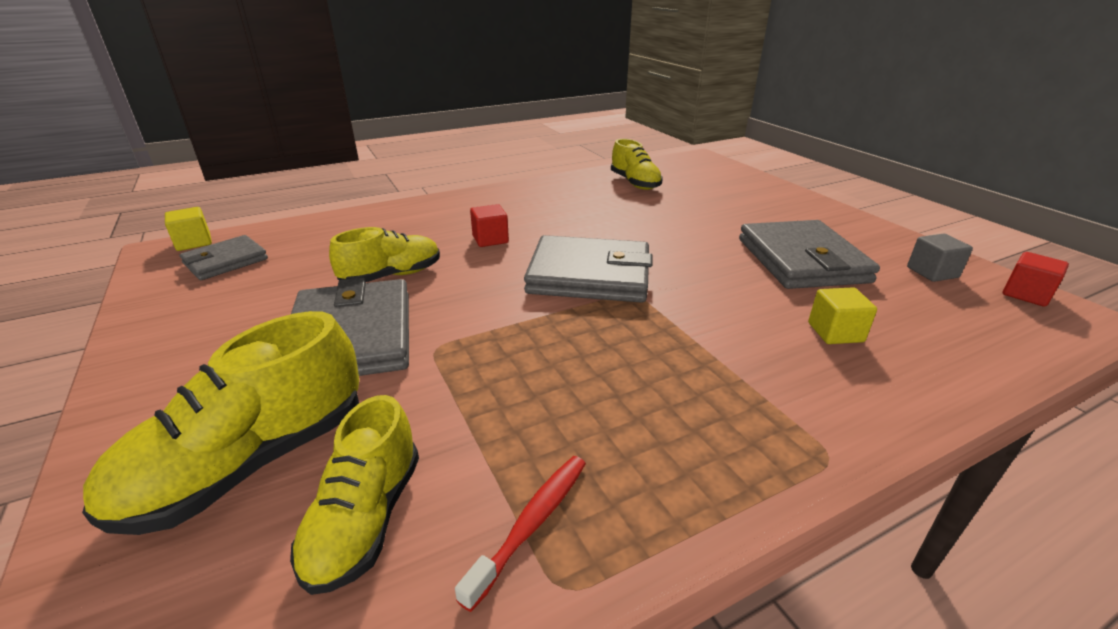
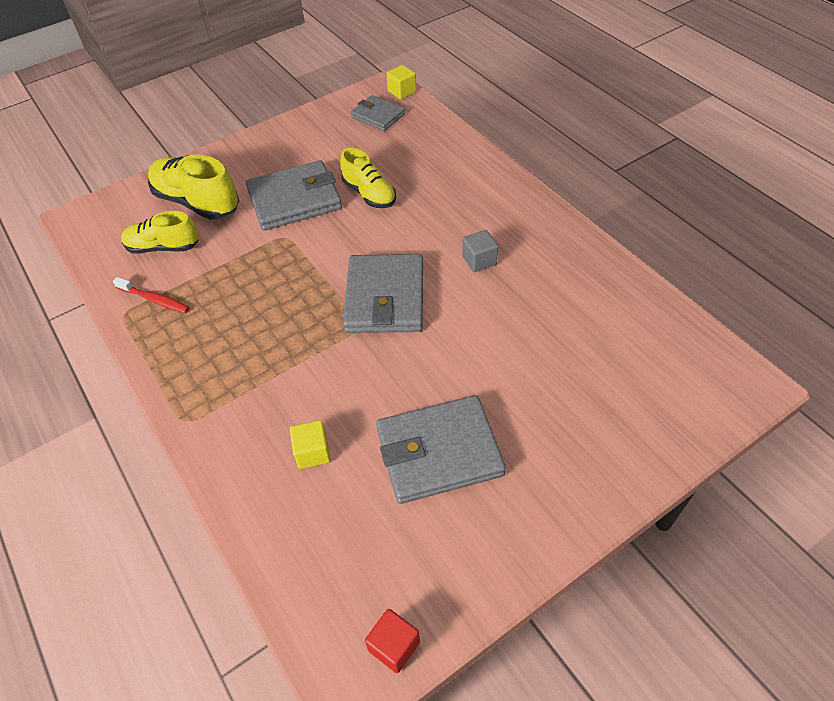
camera: 85 degrees right, 20 degrees up
(490, 239) = (438, 230): red cube -> none
(635, 183) = (614, 317): yellow shoe -> none
(932, 272) = (431, 568): grey cube -> grey cube (479, 260)

